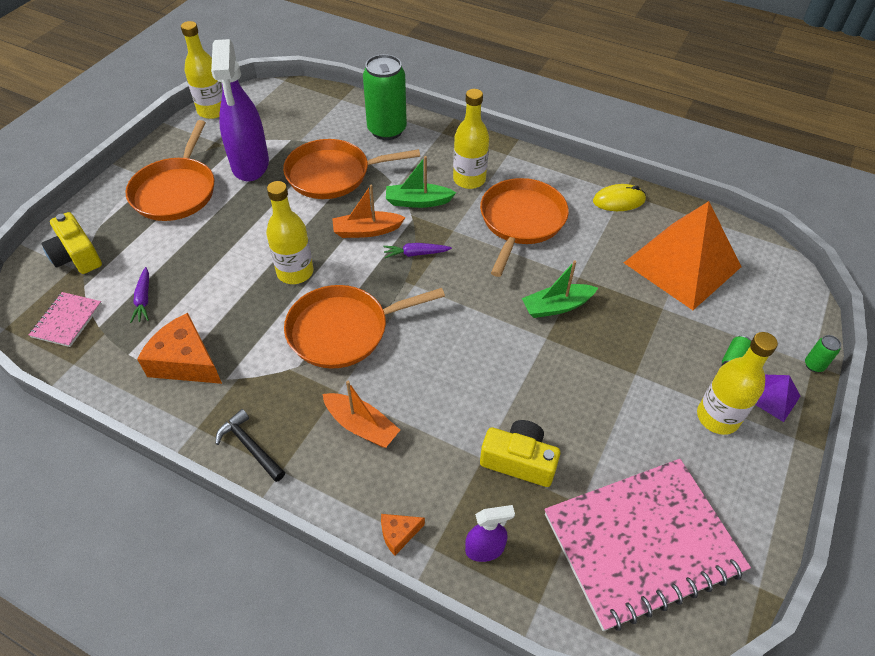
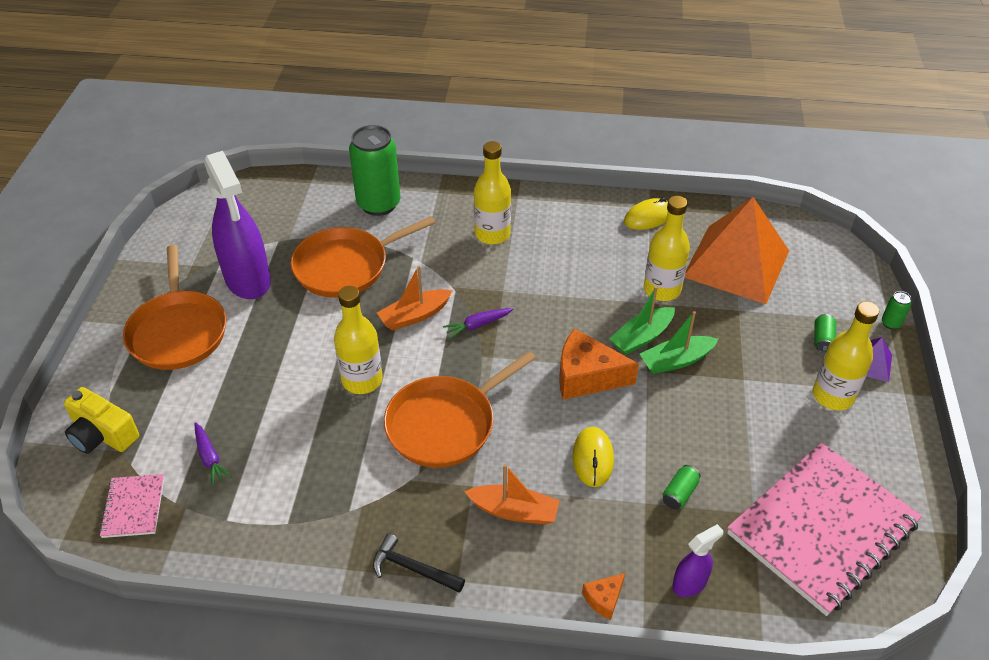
camera: 20 degrees left, 5 degrees down
(185, 362) = (295, 507): orange cheese -> orange cheese (586, 376)
(212, 111) = (169, 231): yellow bottle -> yellow bottle (662, 289)
(418, 201) = (451, 271): green boat -> green boat (676, 361)
(455, 402) = (593, 458): none -> yellow mouse
(519, 461) = (679, 493): yellow camera -> green can
(521, 221) = (565, 263): orange pan -> none

